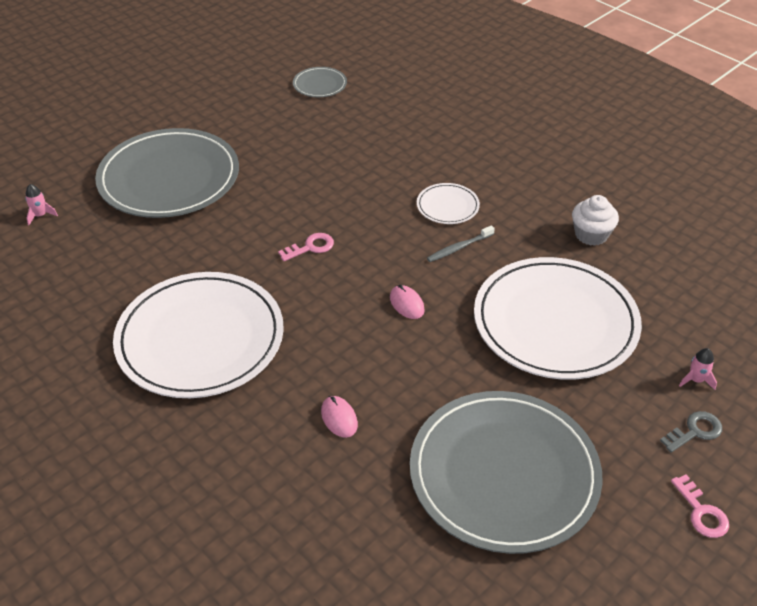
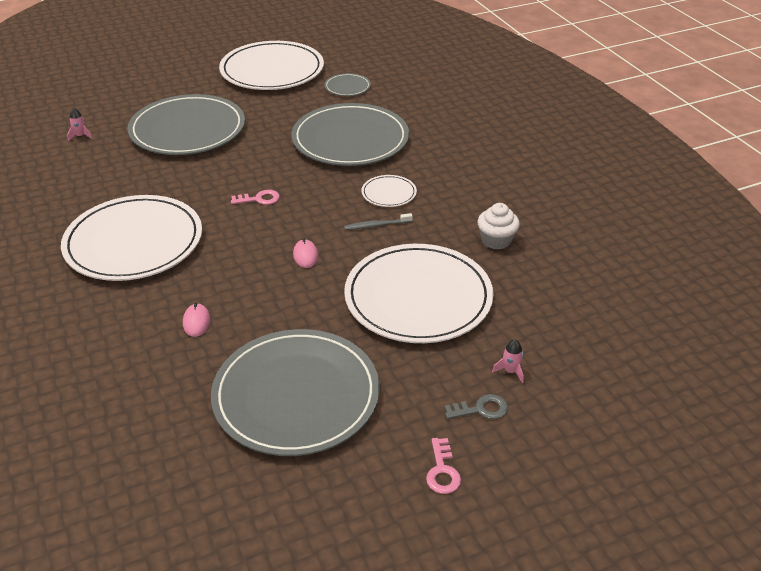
camera: 20 degrees right, 5 degrees down
(220, 80) = (272, 70): none -> white plate
(364, 149) = (350, 139): none -> grey plate

